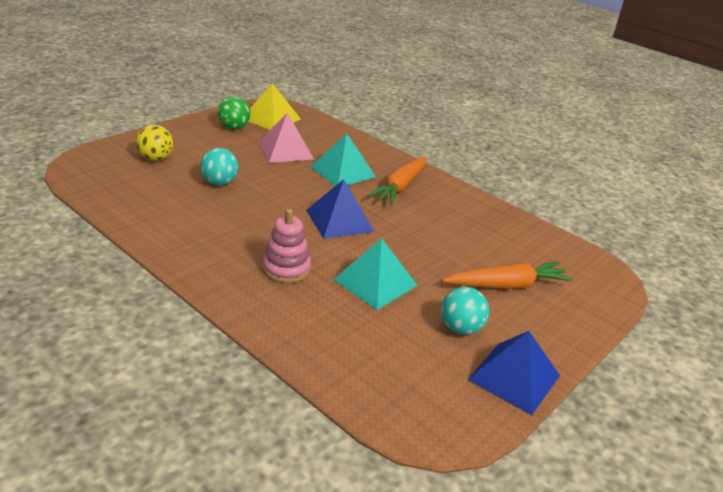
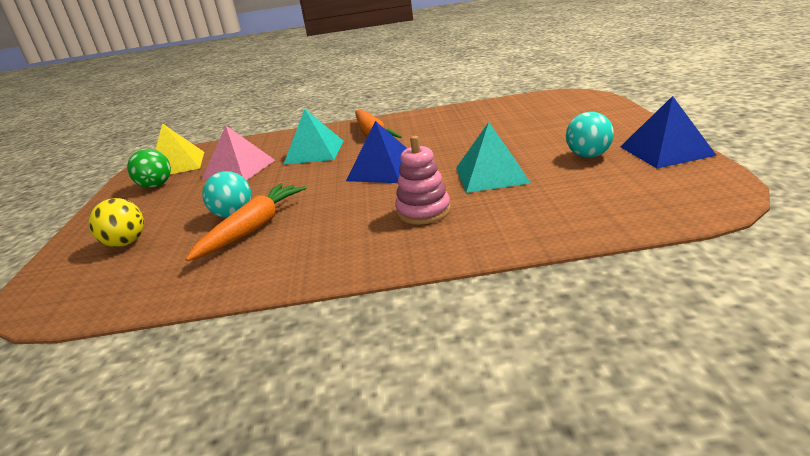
camera: 40 degrees left, 5 degrees down
(506, 285) = (550, 127): orange carrot -> orange carrot (253, 228)

